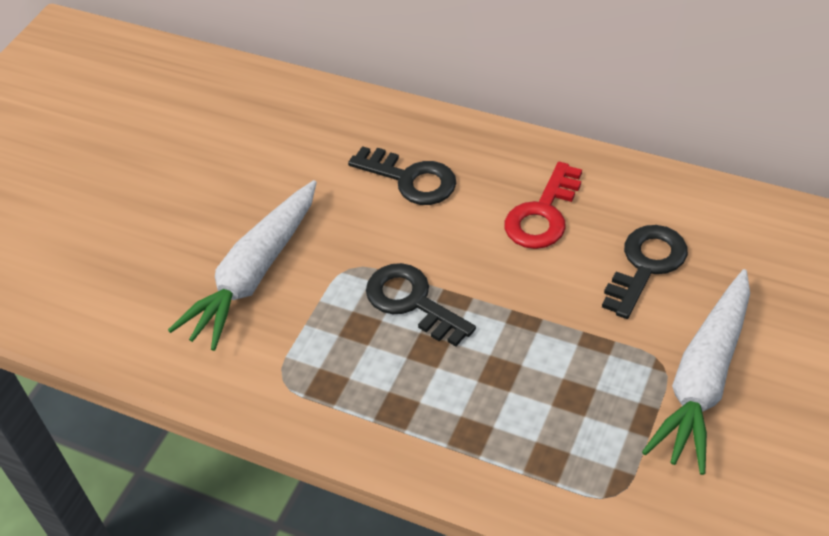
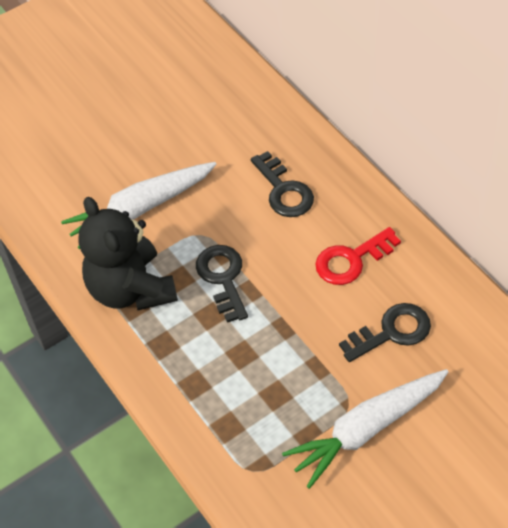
camera: 30 degrees right, 5 degrees up
(309, 367) = (131, 289): none -> black teddy bear

